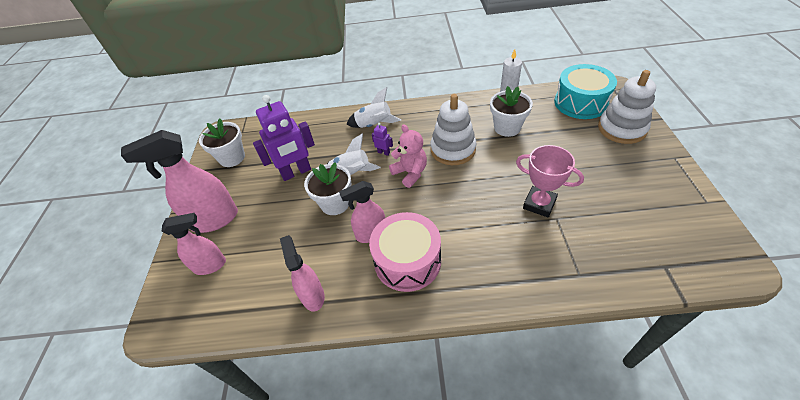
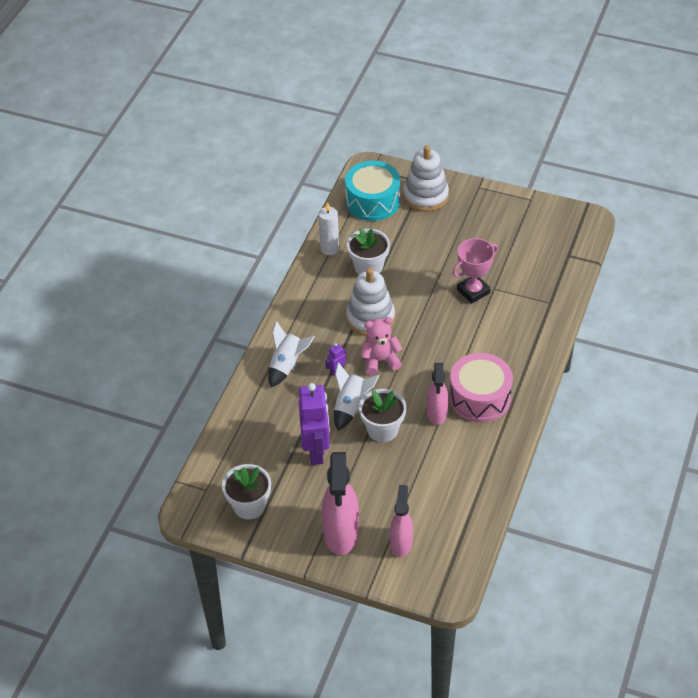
camera: 70 degrees left, 0 degrees up
(312, 296) = (478, 471): pink spray bottle -> none

